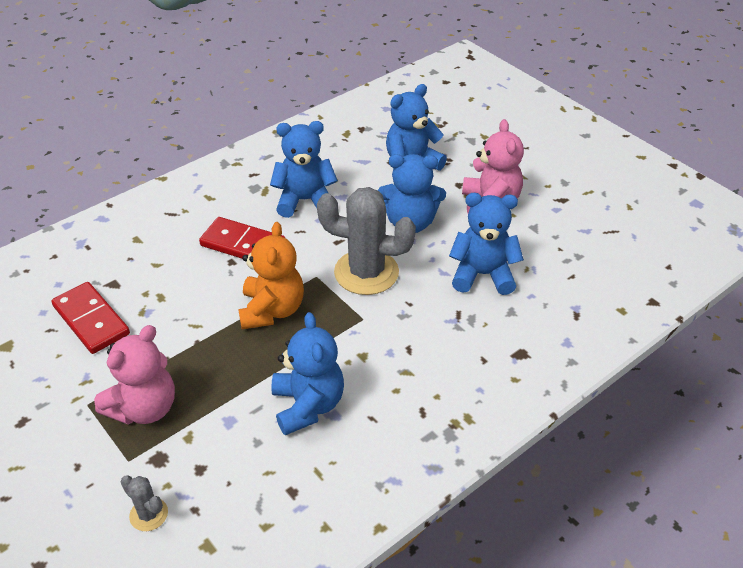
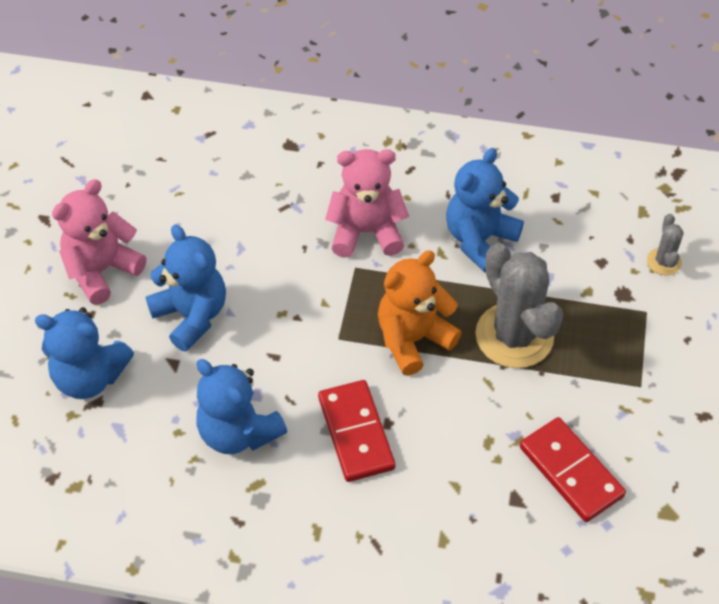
camera: 130 degrees left, 10 degrees up
(91, 320) = (570, 472): red domino -> red domino turned 45 degrees counterclockwise
(144, 408) = (599, 342): pink teddy bear -> pink teddy bear (366, 232)
(366, 272) = (296, 303): grey cactus -> grey cactus (514, 336)
(482, 275) = (217, 218): blue teddy bear -> none

